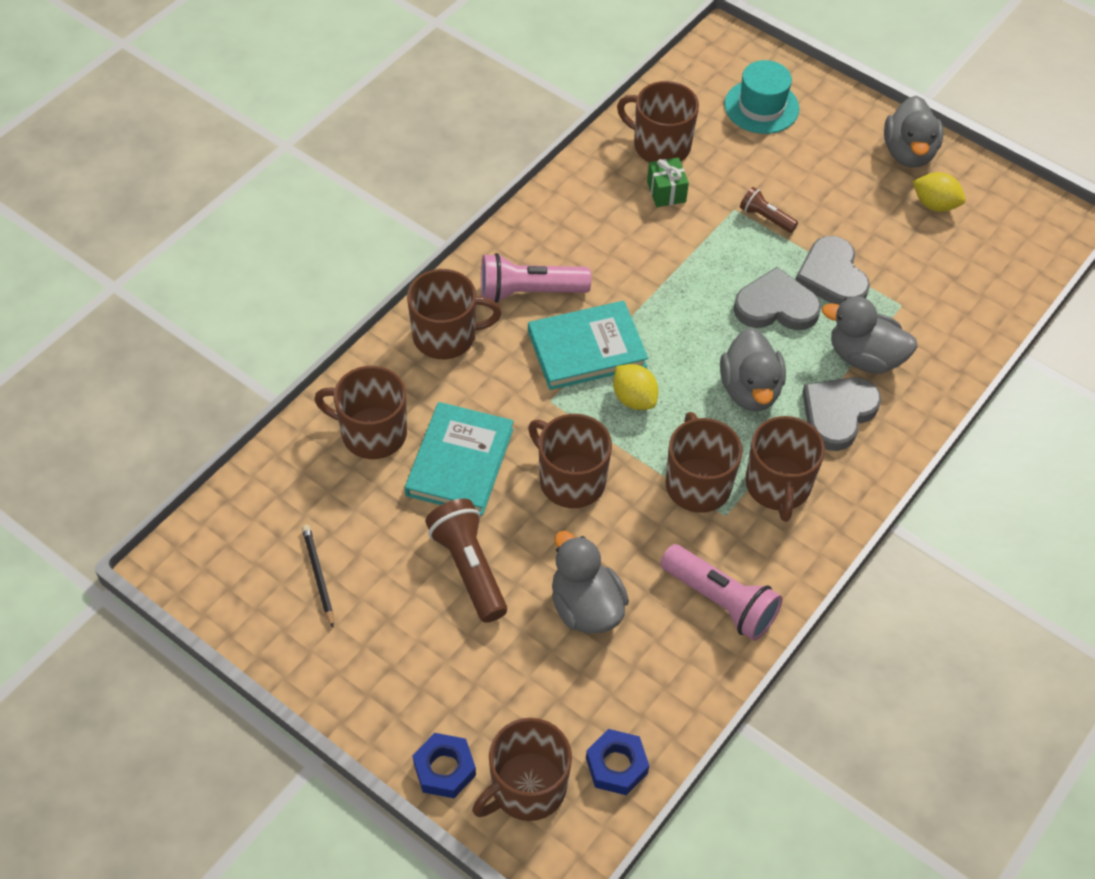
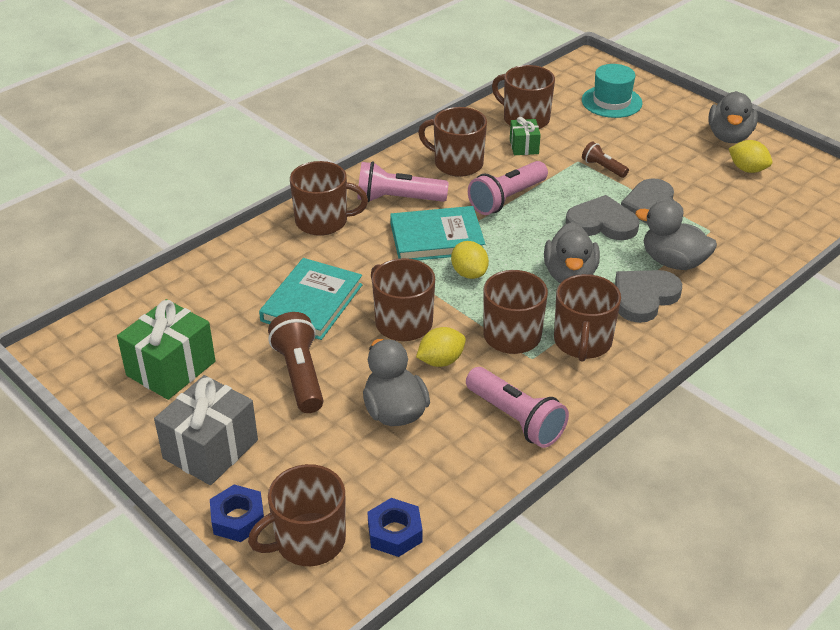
camera: 10 degrees right, 15 degrees down
(318, 576) = (171, 368): black pencil -> green gift
(372, 433) = (245, 278): brown mug -> brown mug (457, 163)
(392, 682) = (210, 449): none -> grey gift
(624, 530) = (441, 361): none -> yellow lemon
(659, 279) = (507, 199): none -> pink flashlight

